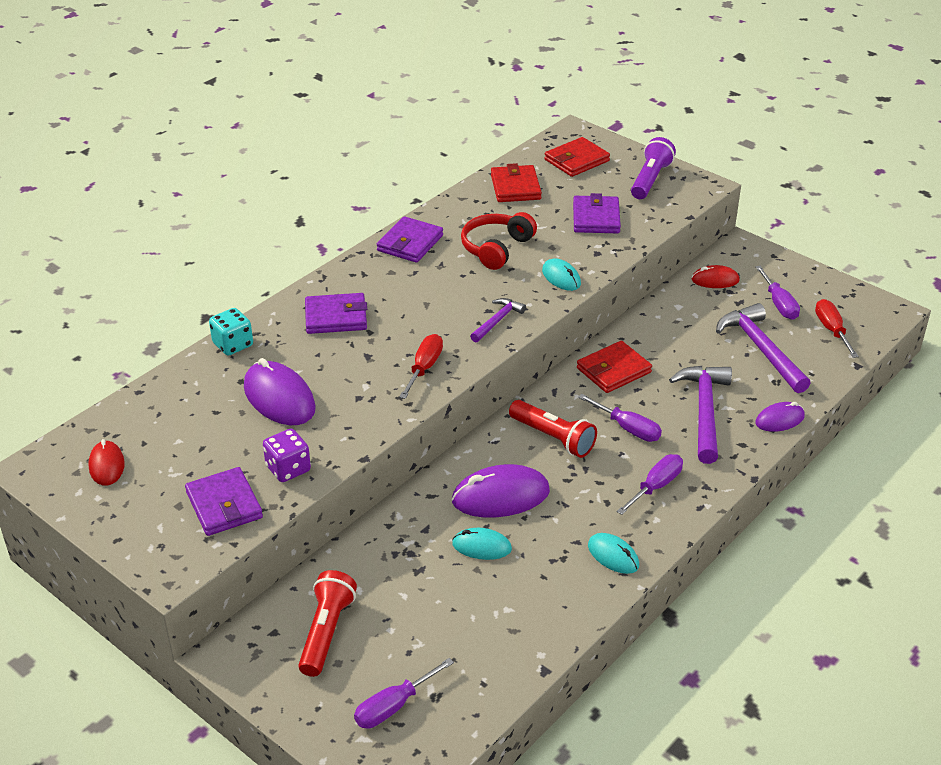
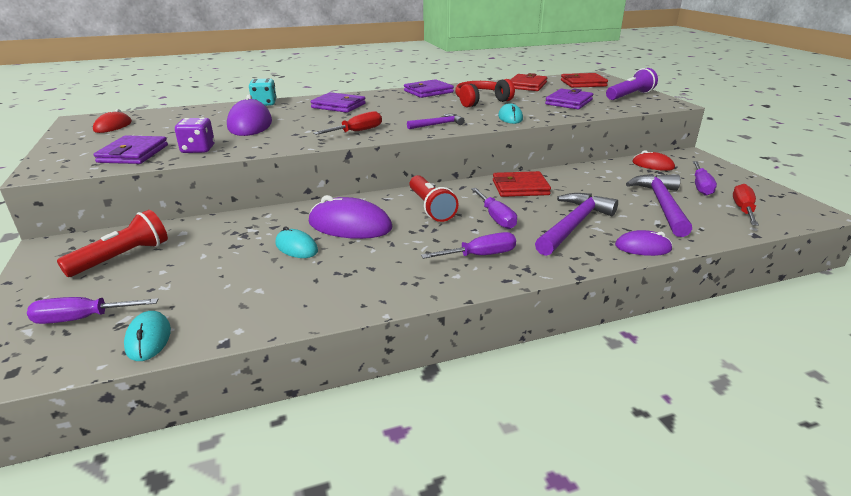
camera: 30 degrees right, 10 degrees down
(613, 556) = (389, 286): turquoise mouse -> turquoise mouse (148, 339)

